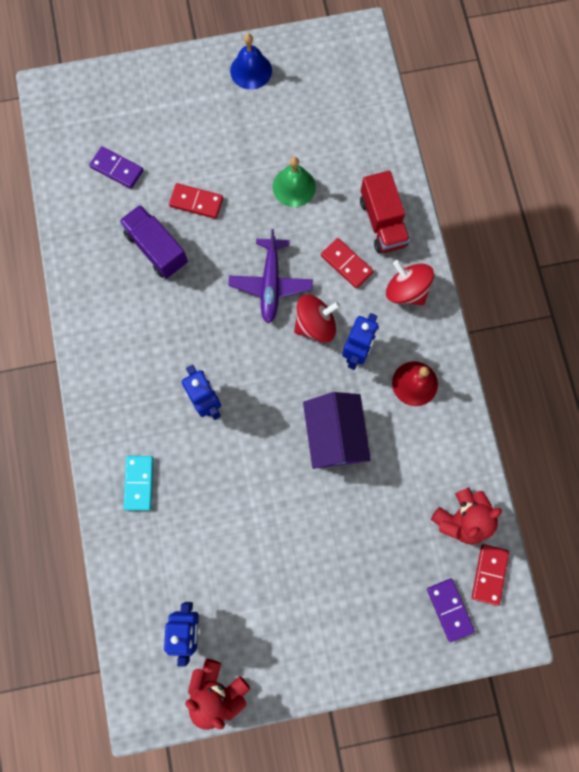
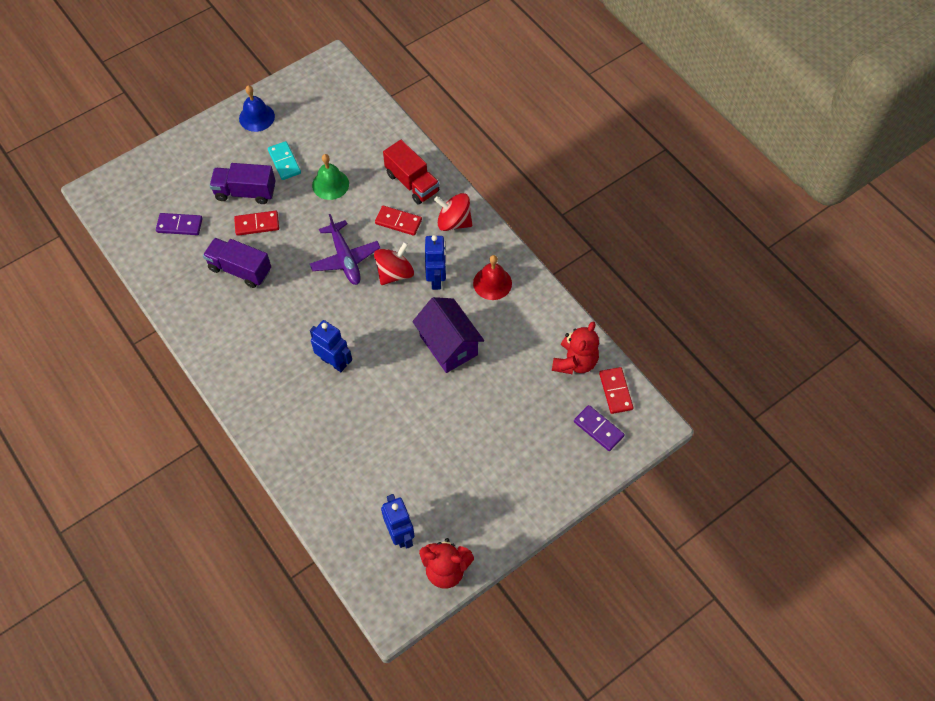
camera: 25 degrees left, 15 degrees down
(139, 483) = (307, 444): turquoise domino -> turquoise domino (284, 162)
(201, 158) = (245, 192): none -> purple truck

